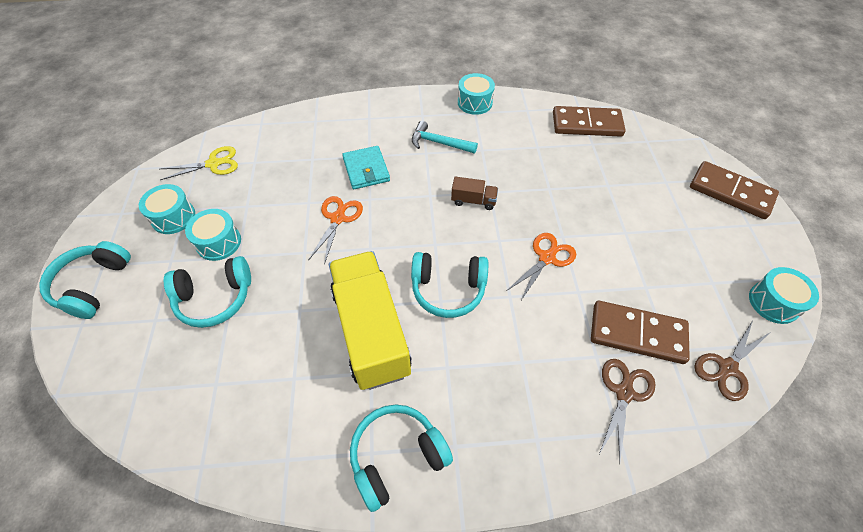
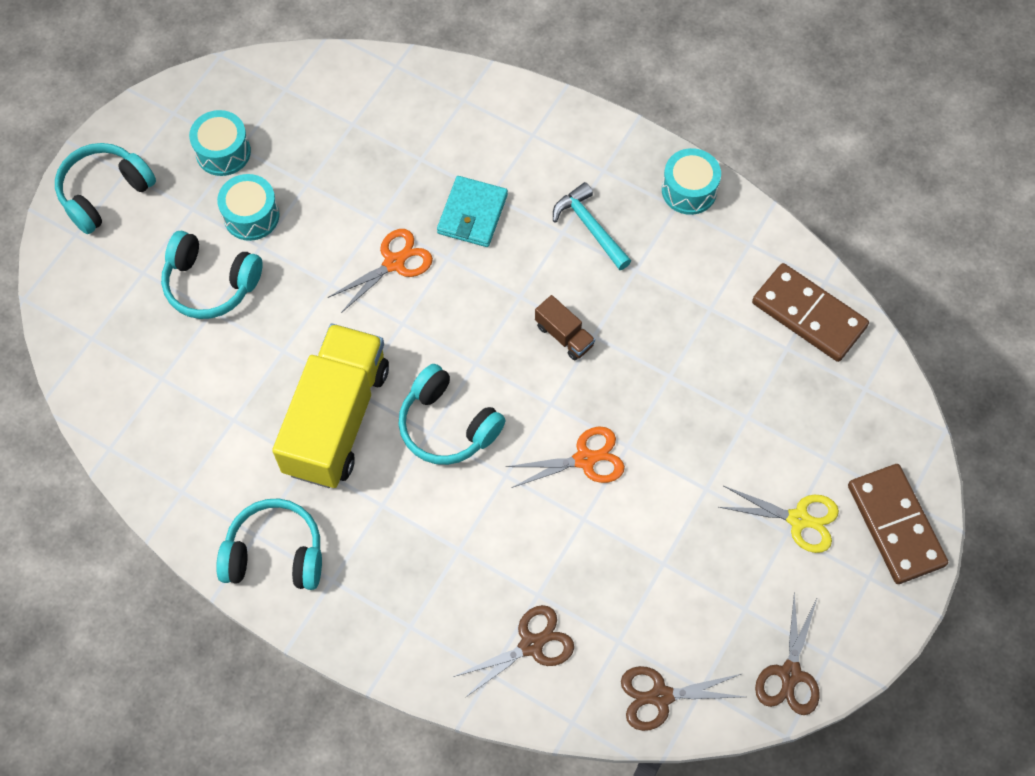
camera: 35 degrees right, 10 degrees up
(214, 164) = (306, 99): yellow scissors -> yellow scissors (798, 519)
(637, 334) = (602, 602): brown domino -> none
(773, 302) = (790, 674): turquoise drum -> brown scissors

